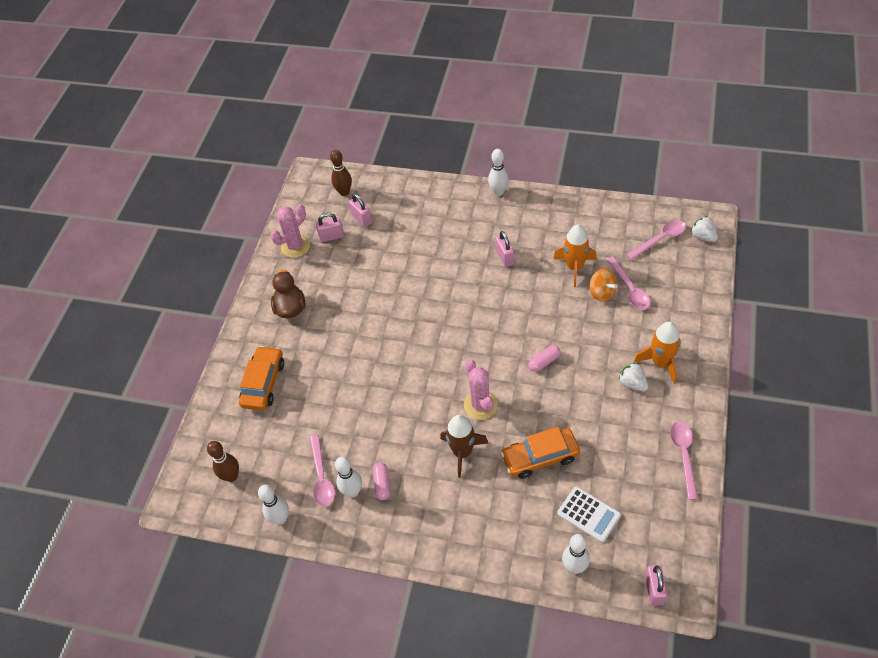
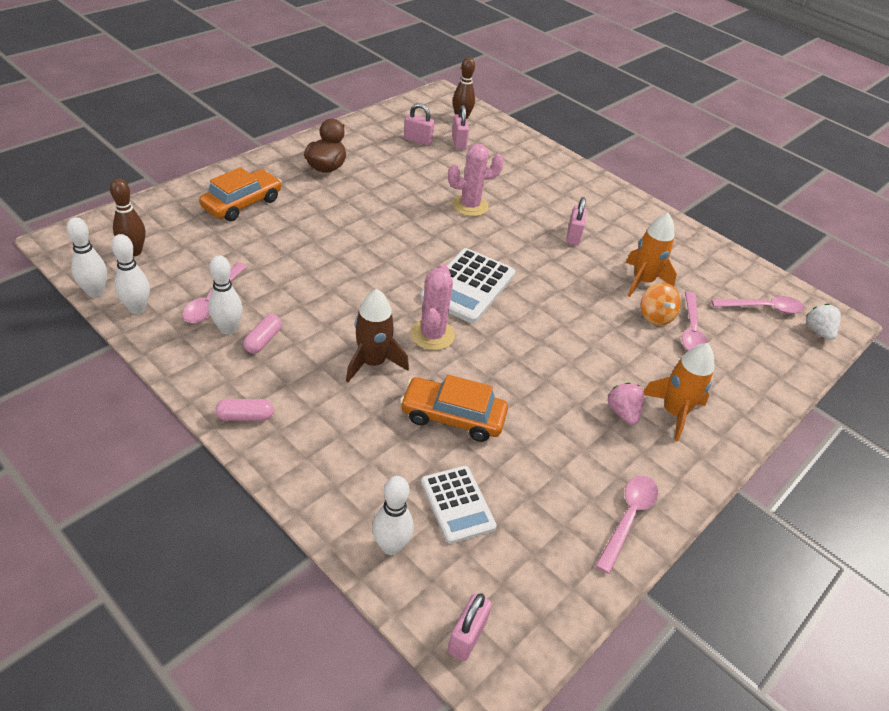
camera: 20 degrees right, 10 degrees down
(295, 246) = (378, 131): pink cactus -> pink cactus (470, 206)
(471, 349) = (468, 286): none -> white calculator
(498, 192) = (613, 188): white bowling pin -> white bowling pin (95, 292)
(544, 362) = (536, 338): pink capsule -> pink capsule (245, 416)
(632, 383) = (622, 412): white strawberry -> pink strawberry

